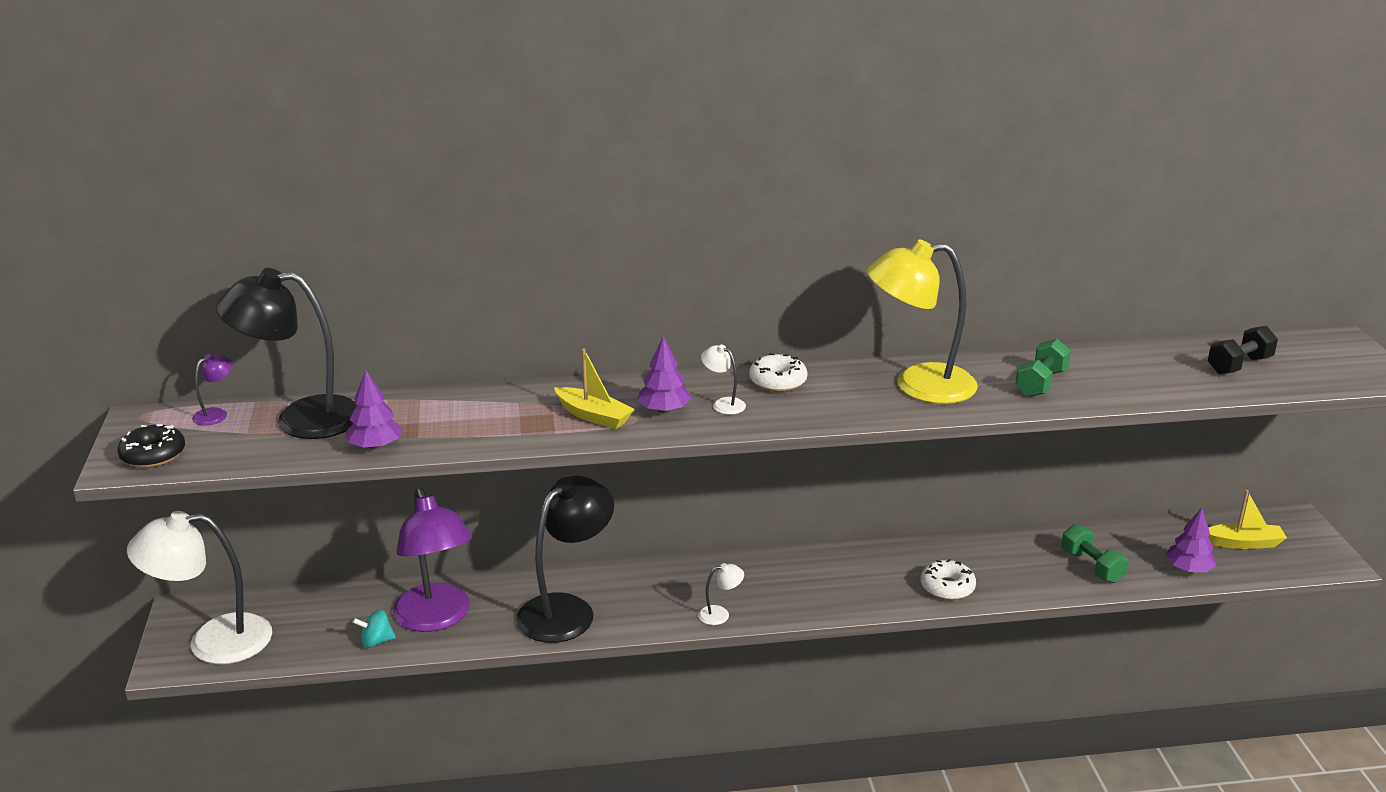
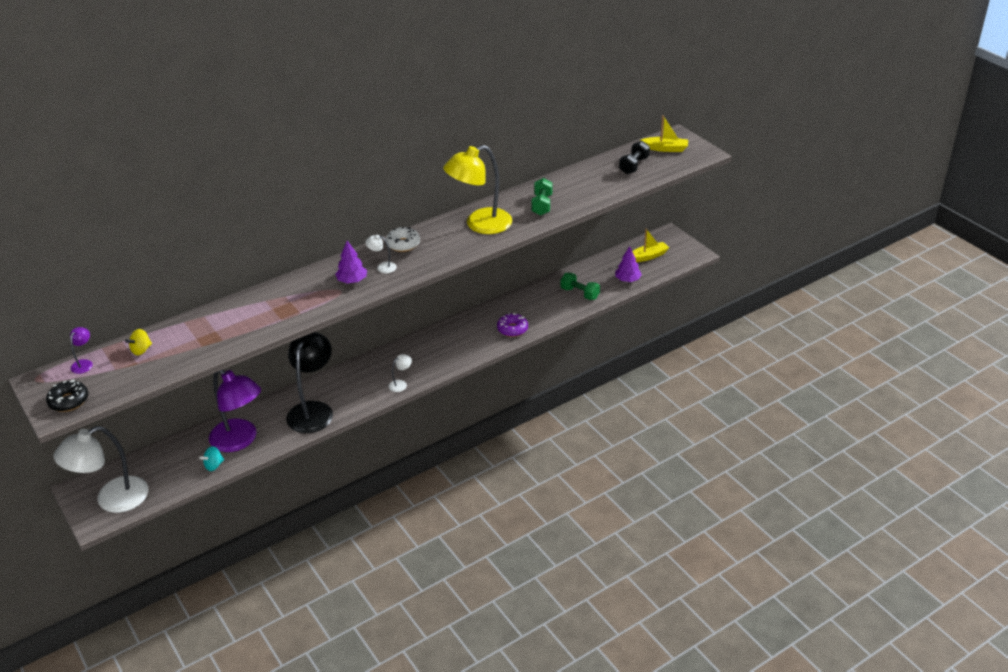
camera: 25 degrees left, 10 degrees up
(301, 419) = (141, 350): black lamp -> yellow spinning top
(375, 446) = (202, 353): purple tree -> none
(594, 416) = (315, 296): yellow boat -> yellow boat (665, 148)
(947, 587) = (512, 329): white donut -> purple donut

